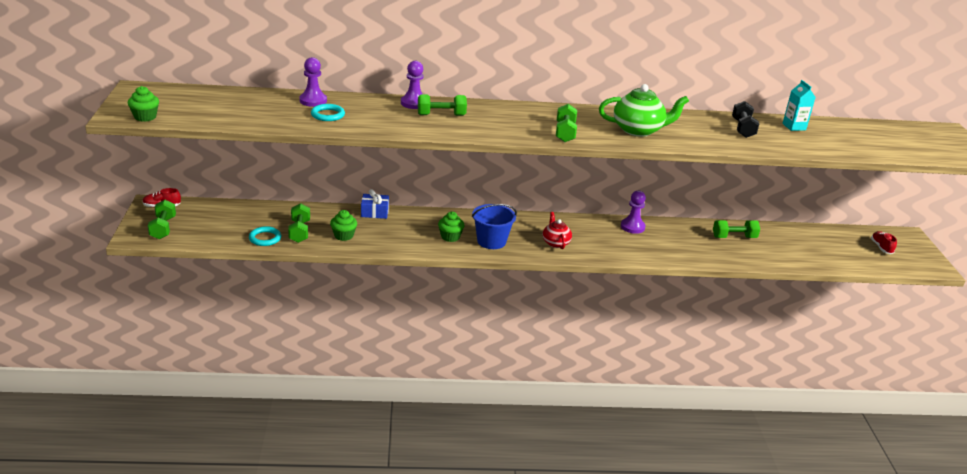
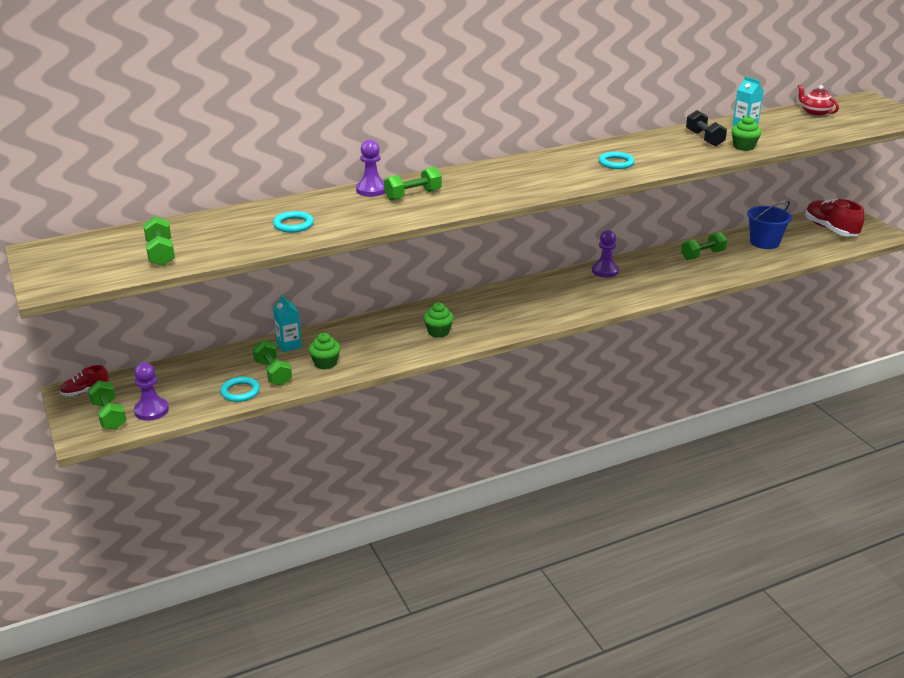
camera: 20 degrees left, 0 degrees up
(145, 117) = (84, 280): green cupcake -> green cupcake (743, 147)
(313, 101) = (261, 214): purple pawn -> purple pawn (151, 410)
(328, 214) = (289, 345): none -> turquoise carton
(374, 212) = (337, 329): blue gift -> none
(491, 241) = (483, 324): blue bucket -> blue bucket (764, 242)
(555, 243) = (546, 307): red teapot -> red teapot (815, 113)
(565, 133) = (551, 183): green dumbbell -> green dumbbell (160, 253)
(638, 130) = (616, 163): green teapot -> turquoise ring
(881, 247) = (830, 229): red shoe -> red shoe, size x1.89

